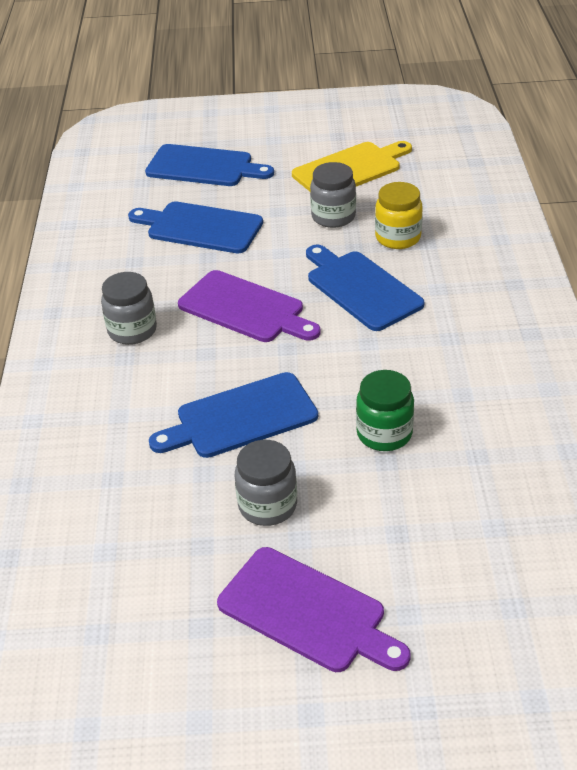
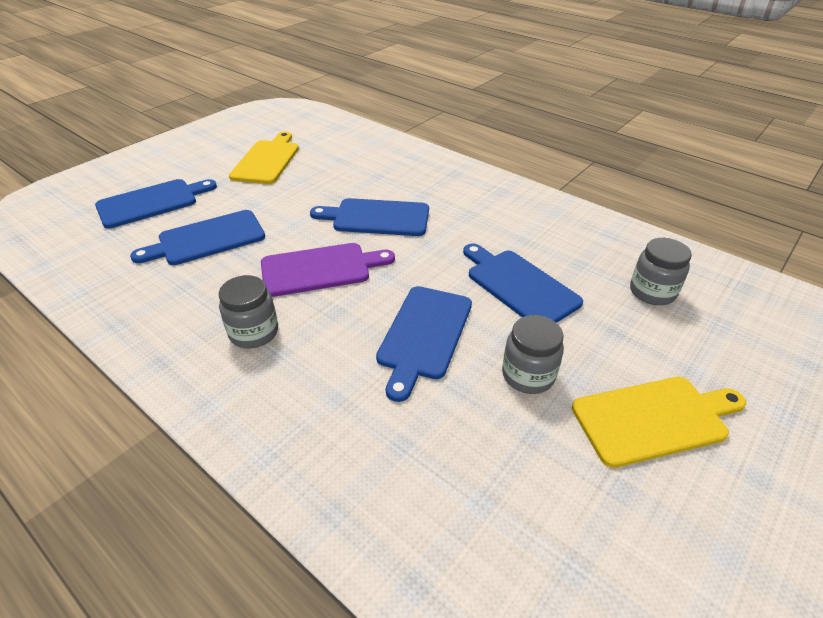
camera: 50 degrees left, 0 degrees up
(308, 612) = (654, 419): purple cutting board -> yellow cutting board
(333, 217) = (297, 189): grey jar -> grey jar (652, 292)
(384, 434) = (518, 285): green jar -> blue cutting board
(398, 237) = (355, 181): yellow jar -> none

